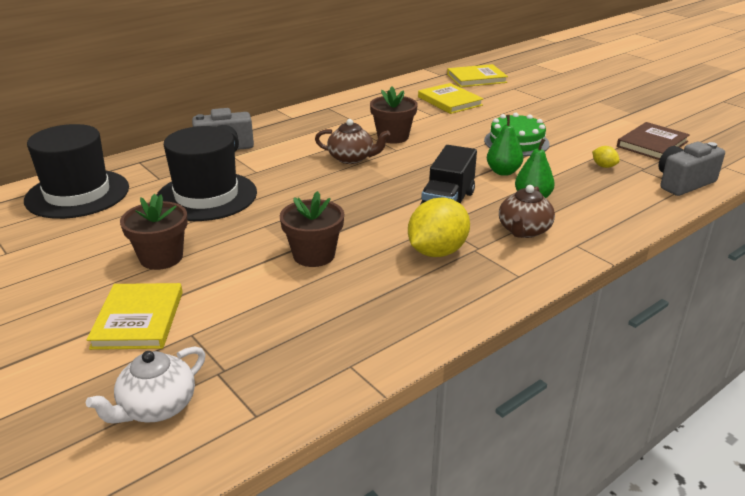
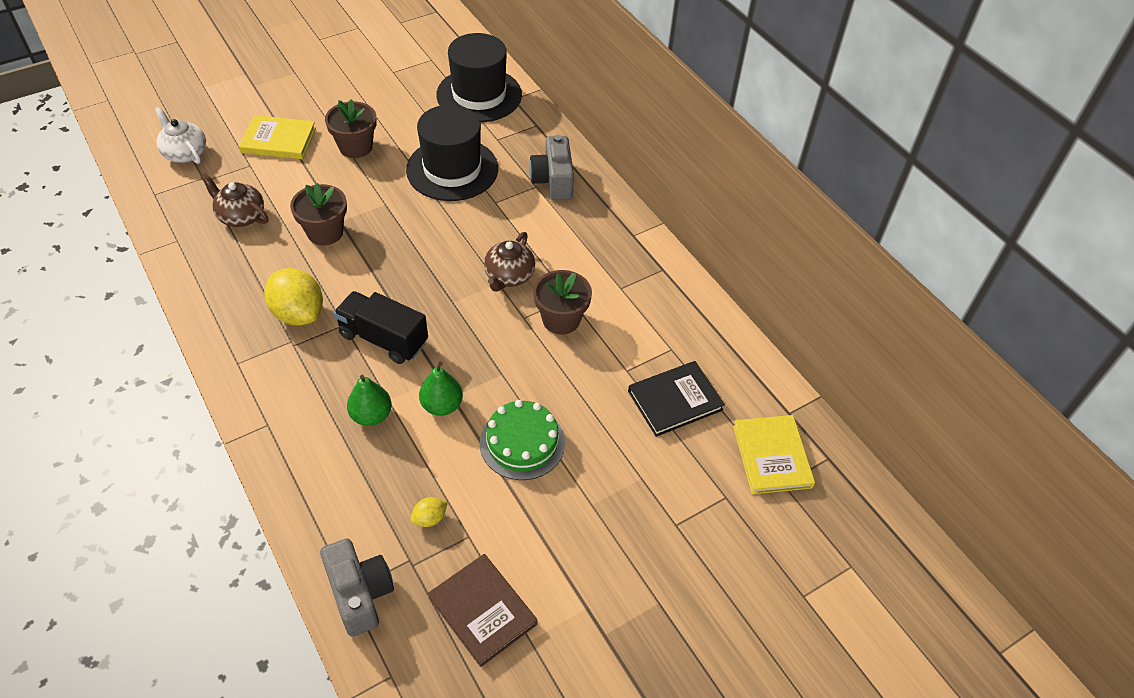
camera: 95 degrees right, 20 degrees up
(449, 101) = (675, 400): yellow book -> black book
(524, 231) = (309, 388): brown teapot -> brown teapot (240, 216)

